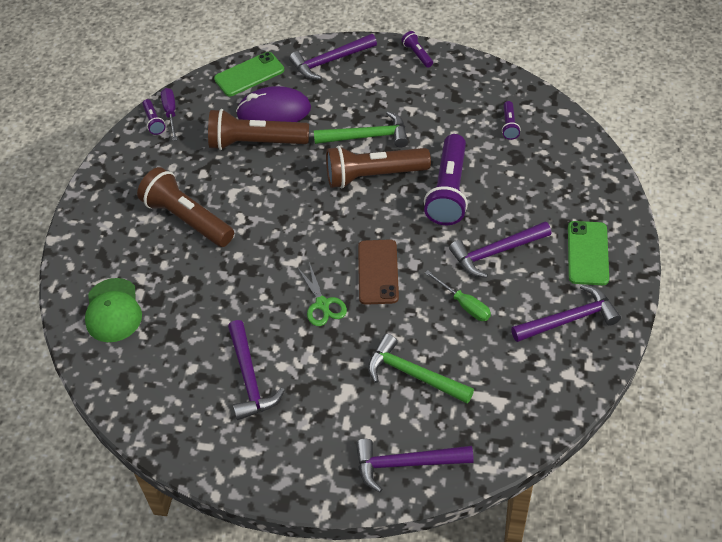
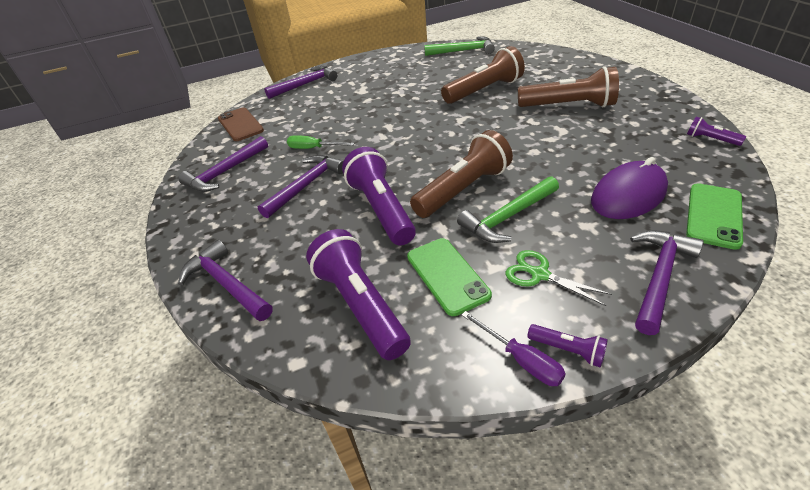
camera: 150 degrees right, 10 degrees down
(113, 310) = (539, 62): green cap -> none
(171, 113) = (711, 150): purple screwdriver -> purple screwdriver (520, 359)
(250, 378) = (424, 74): purple hammer -> purple hammer (227, 284)
(256, 143) = (600, 165): brown flashlight -> brown flashlight (484, 90)
(322, 304) = (416, 111): green scissors -> green scissors (539, 274)
(378, 272) = (393, 138): brown phone -> brown phone (240, 125)
(413, 374) = (326, 109): green hammer -> green hammer (463, 51)
(509, 125) = (361, 305): purple flashlight -> purple flashlight, size x2.20
(587, 253) = (220, 219): green phone -> green phone (447, 275)

